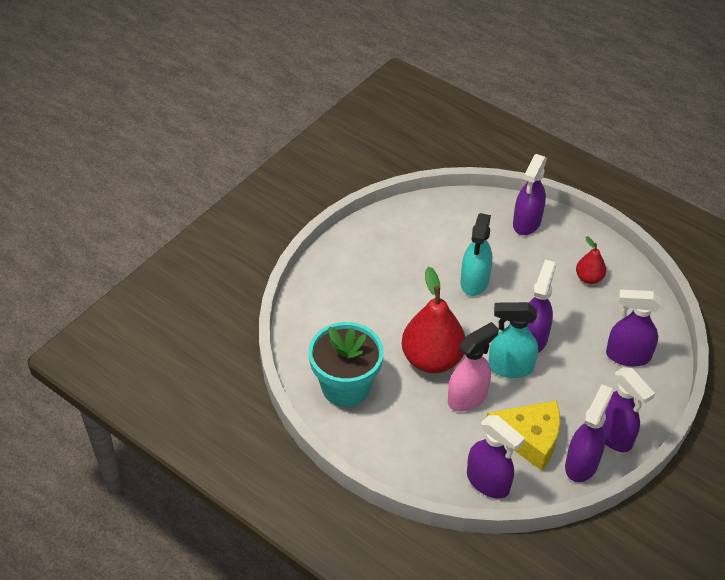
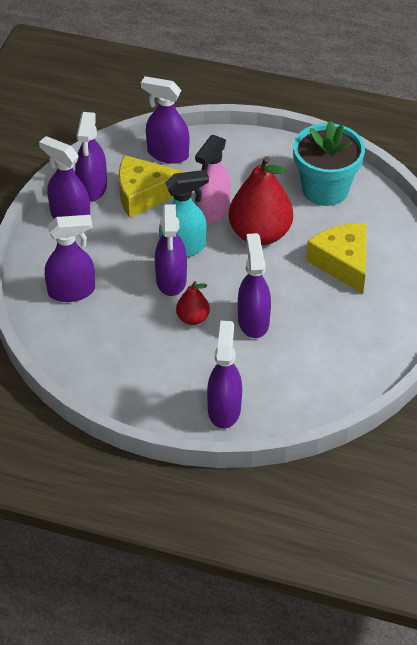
camera: 160 degrees right, 0 degrees up
(371, 309) = (342, 263): none -> yellow cheese
(474, 282) = (253, 321): turquoise spray bottle -> purple spray bottle
(589, 278) = (133, 362): red pear -> red pear (192, 318)

